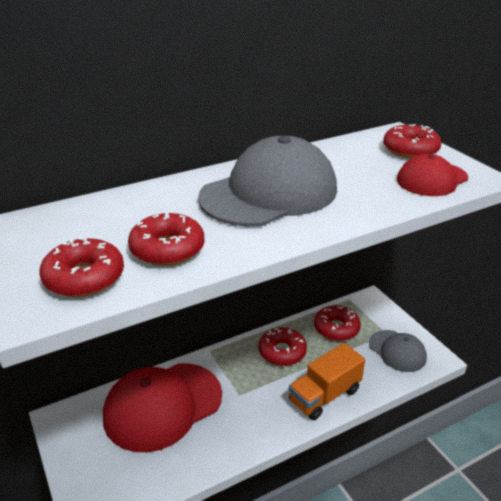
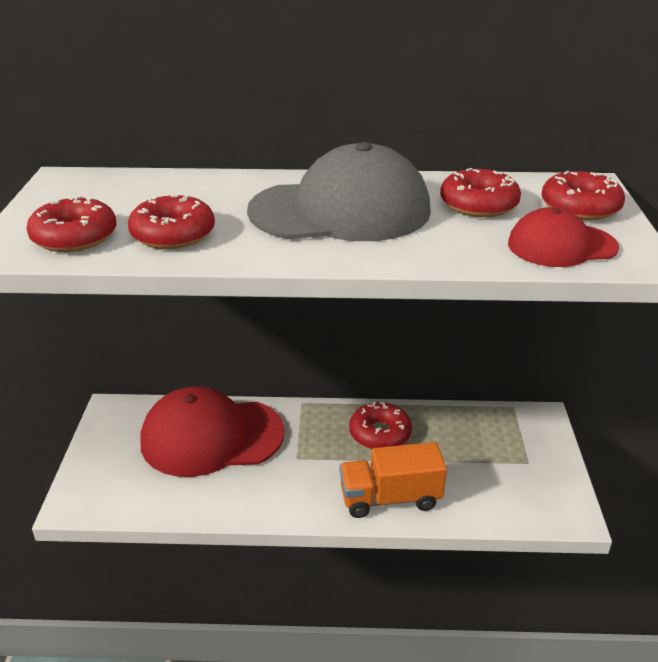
camera: 30 degrees right, 0 degrees up
(336, 328) = (467, 433): red donut -> red donut (478, 204)
(397, 351) = (525, 487): grey cap -> none

